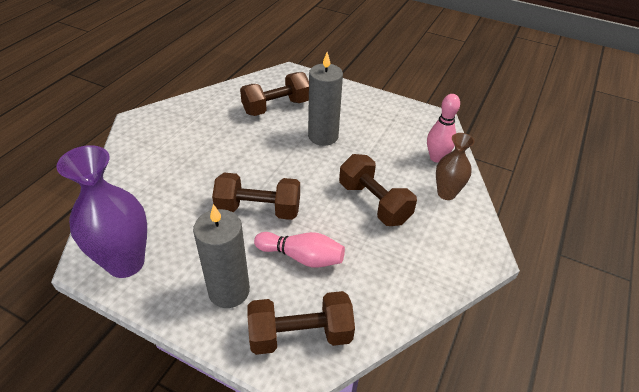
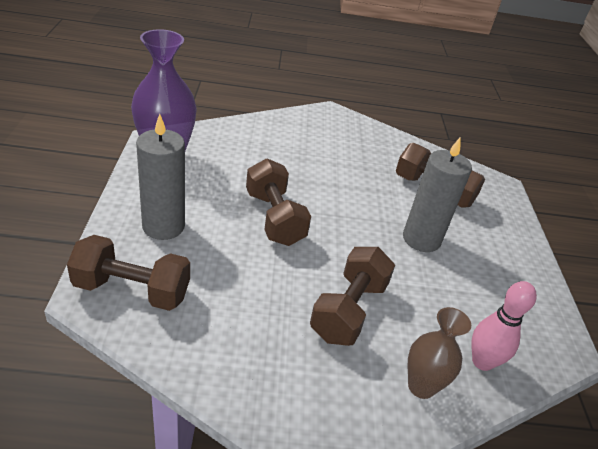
camera: 60 degrees right, 5 degrees down
(300, 335) = (132, 290): brown dumbbell -> brown dumbbell turned 45 degrees counterclockwise
(302, 257) = (230, 266): pink bowling pin -> none

